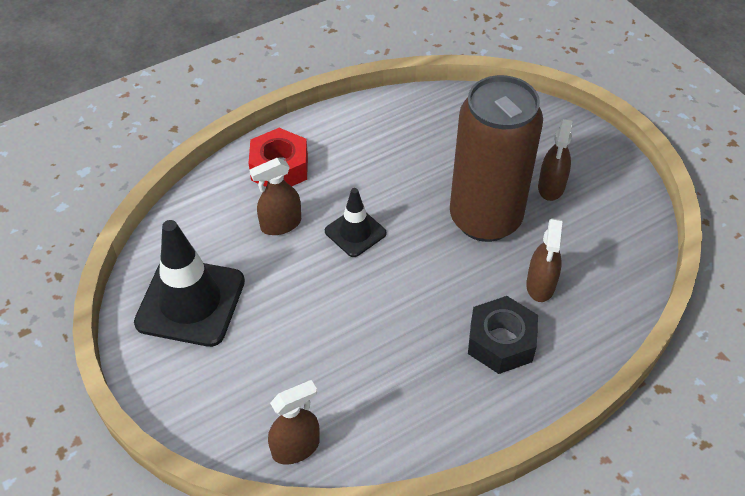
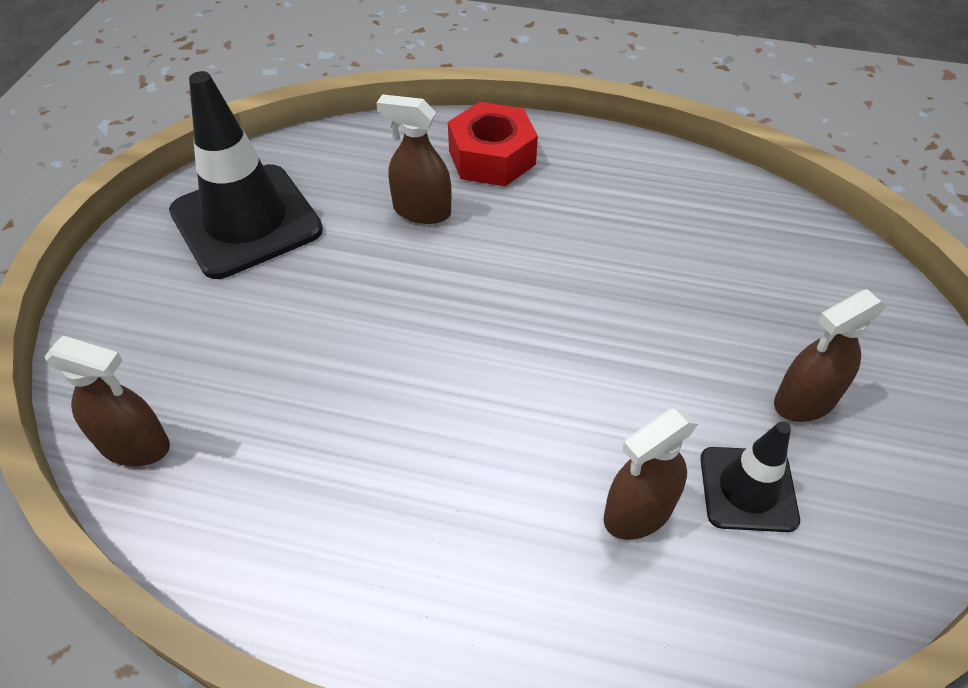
camera: 45 degrees right, 0 degrees up
(355, 232) = (486, 273): black traffic cone -> black traffic cone (748, 489)
(485, 219) = (661, 372): brown can -> none
(501, 342) = (496, 537): black nut -> none

